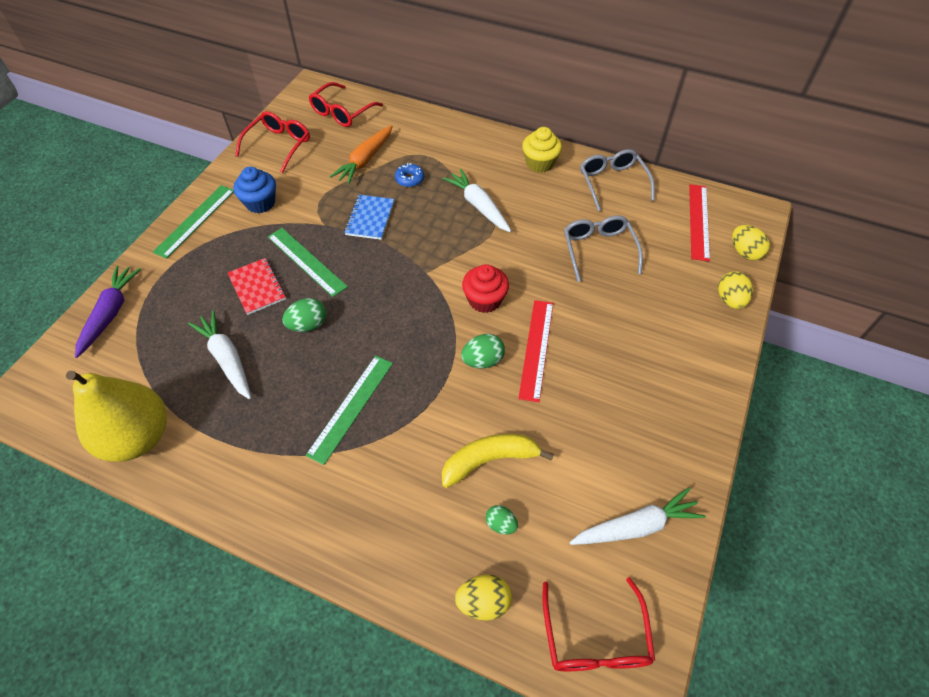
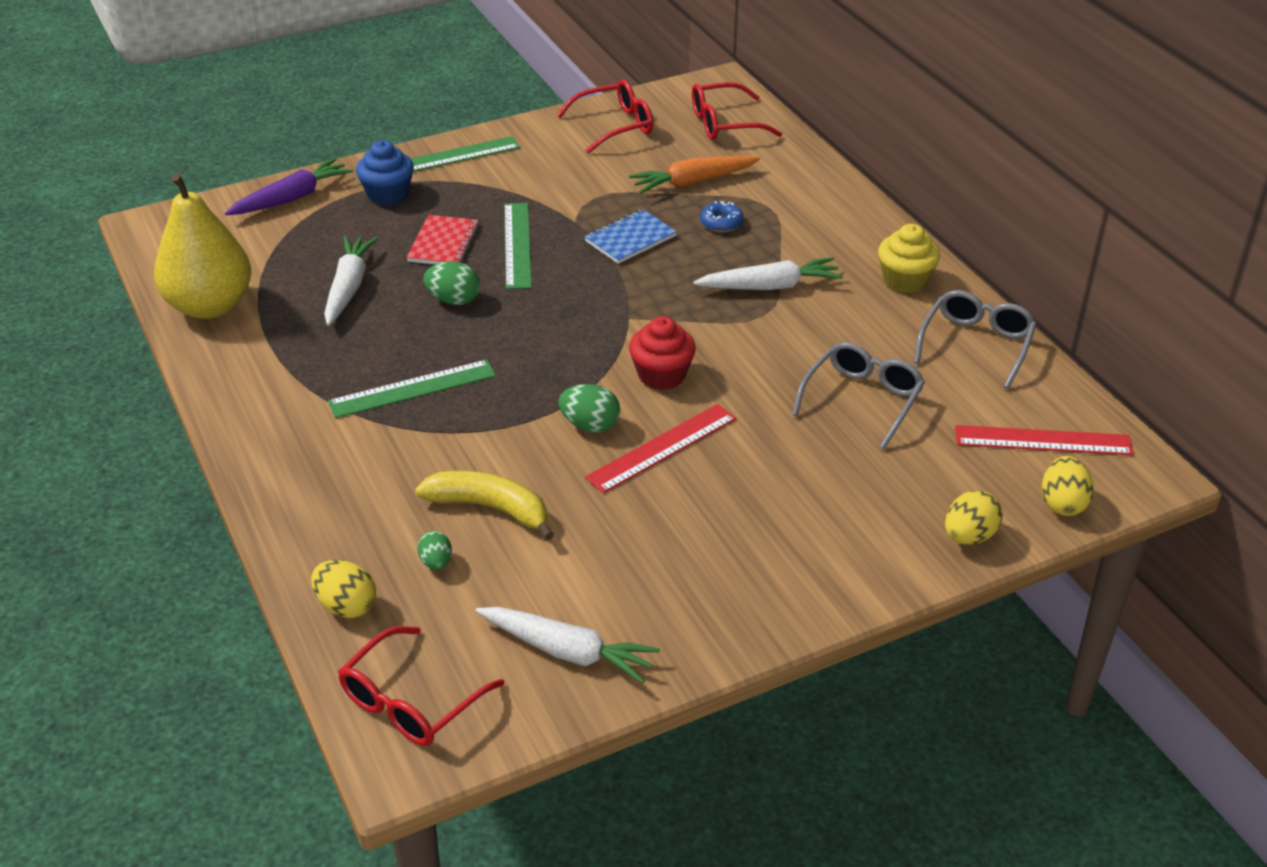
camera: 40 degrees right, 15 degrees down
(260, 203) = (533, 171): blue cupcake -> blue cupcake (388, 194)
(478, 206) = (769, 286): white carrot -> white carrot turned 75 degrees clockwise
(699, 221) = (1043, 440): red ruler -> red ruler turned 45 degrees clockwise

